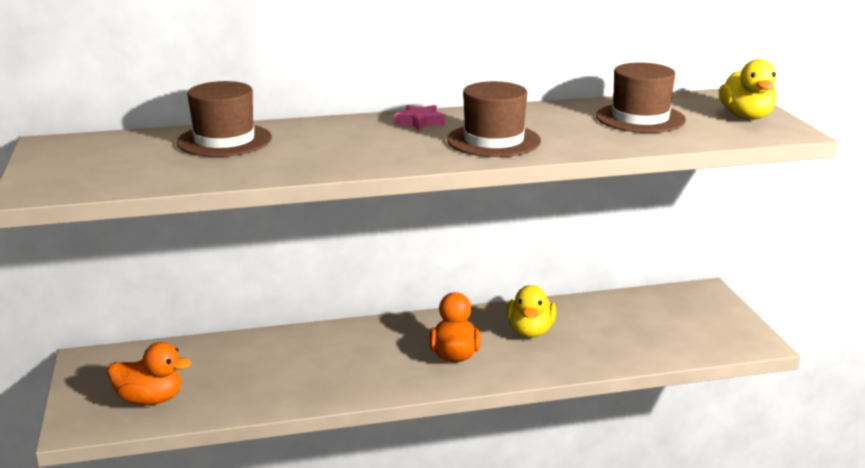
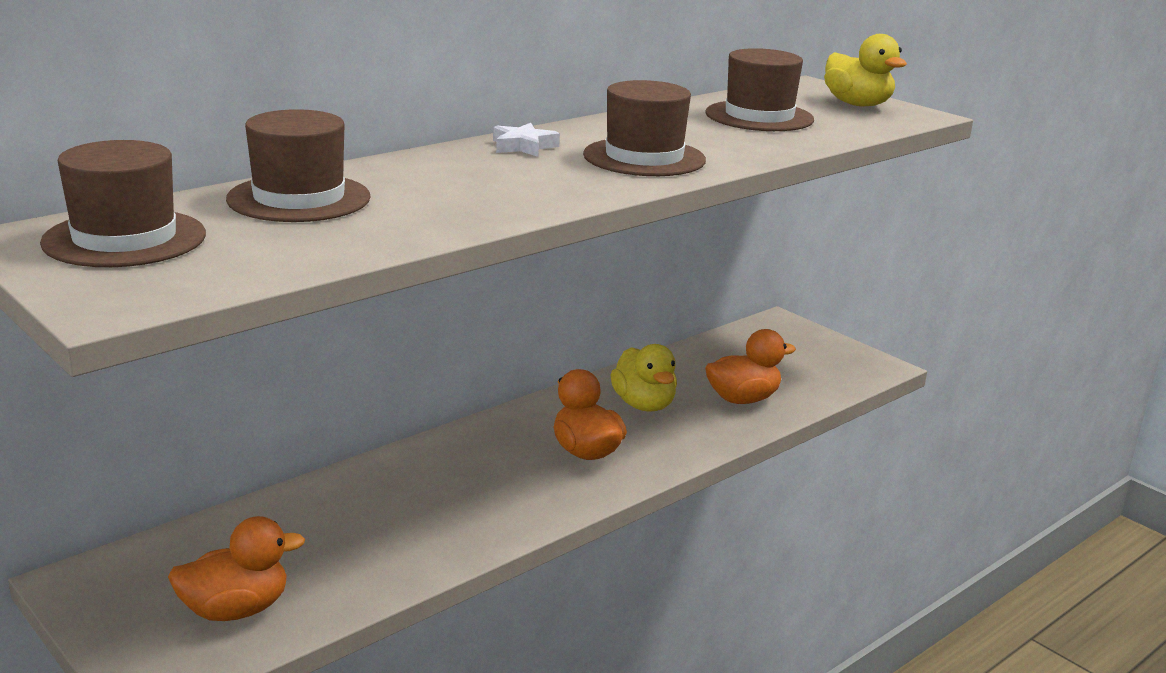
camera: 30 degrees left, 0 degrees up
(96, 152) = (124, 238): none -> brown hat
(420, 122) = (523, 146): pink star -> white star
(612, 344) = (743, 399): none -> orange duck

